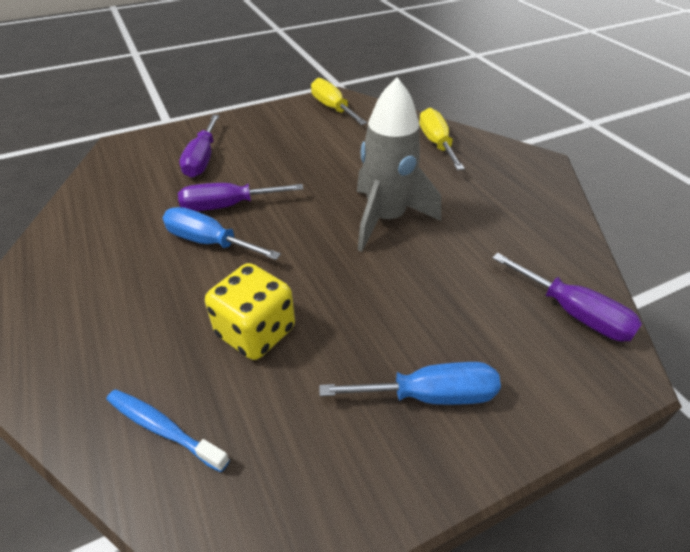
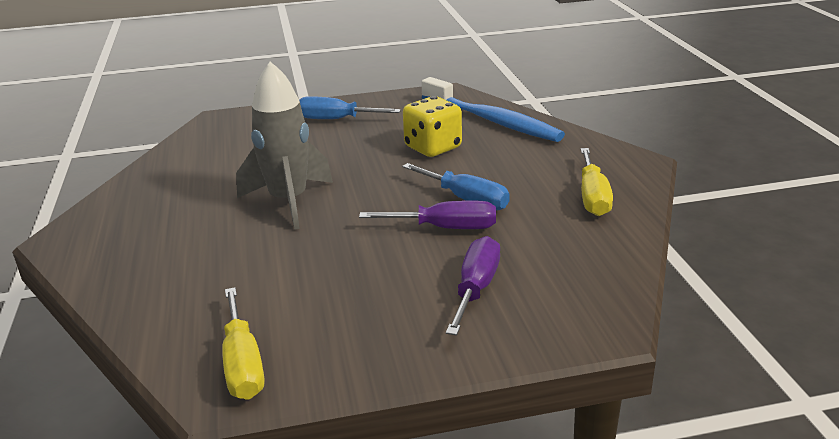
camera: 165 degrees left, 15 degrees down
(163, 428) = (492, 121): blue toothbrush -> blue toothbrush, size x1.95
(436, 143) = (149, 276): yellow screwdriver -> yellow screwdriver (593, 197)
(573, 313) = (208, 139): purple screwdriver -> none

